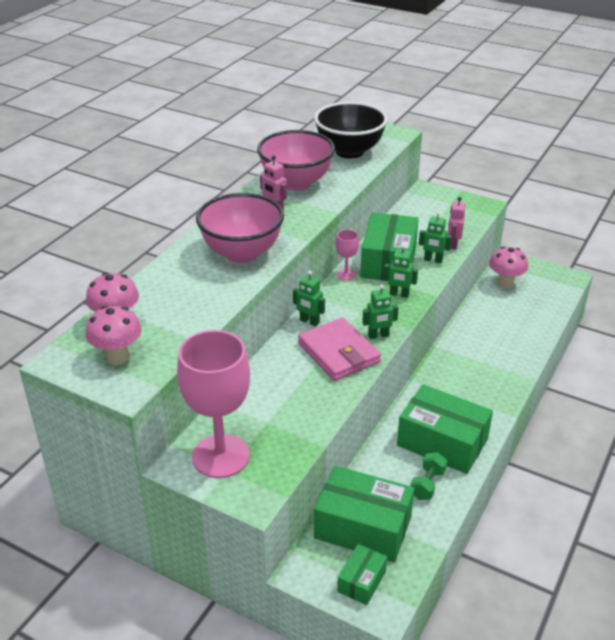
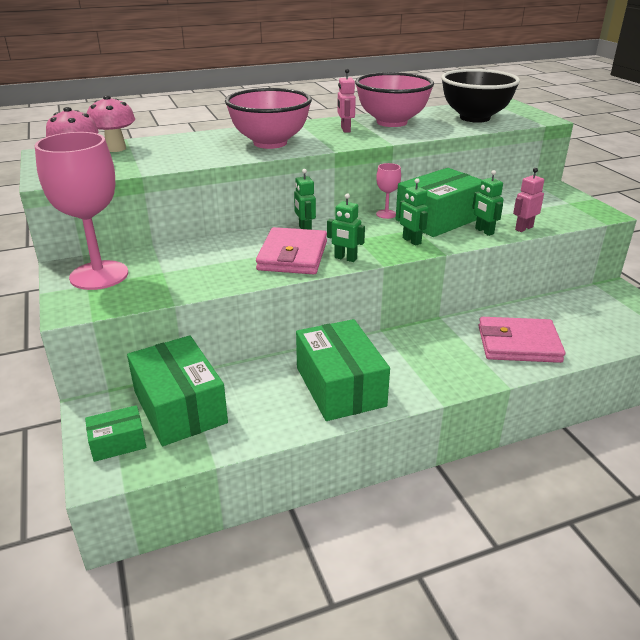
camera: 40 degrees right, 5 degrees down
(427, 484) = (279, 409): green dumbbell -> none
(504, 342) = (518, 344): none -> pink wallet
(505, 284) = (585, 303): pink mushroom -> none

